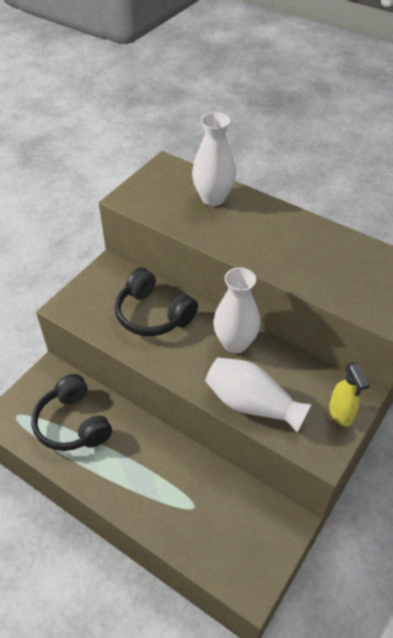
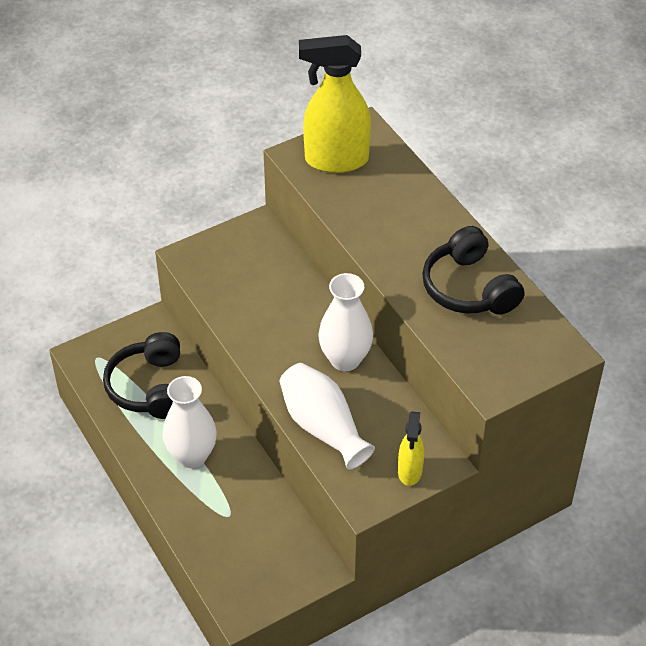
camera: 25 degrees right, 0 degrees up
(153, 314) = (275, 297): black headphones -> black headphones (469, 288)
(159, 193) = (335, 160): none -> yellow spray bottle
(213, 198) = (392, 186): white vase -> white vase (192, 456)

